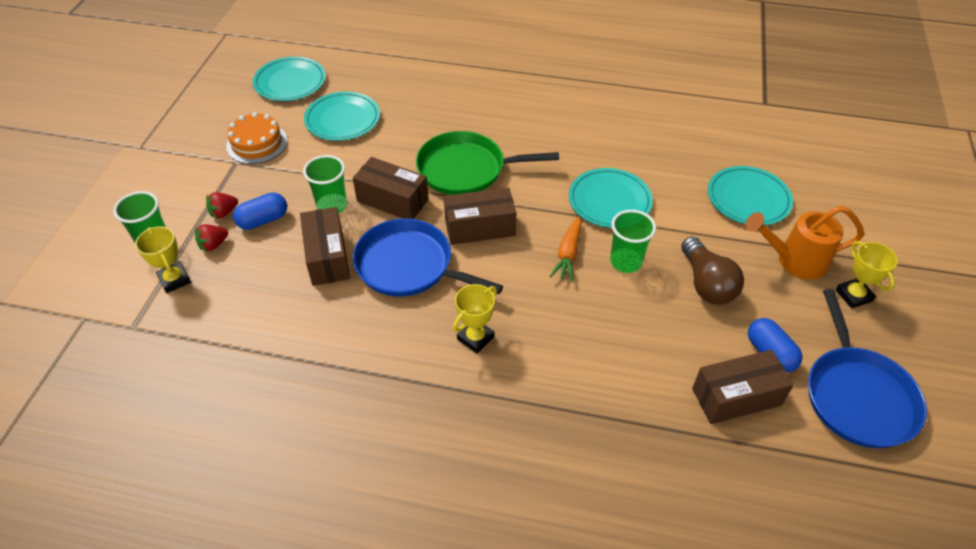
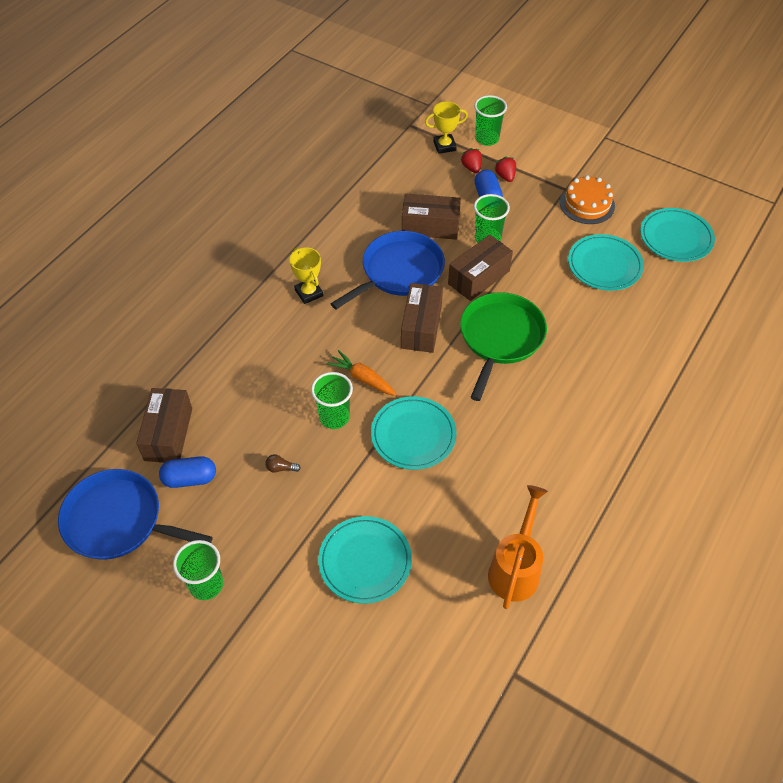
camera: 110 degrees right, 5 degrees up
(706, 283) = (281, 468): brown light bulb -> brown light bulb, size x0.40
(794, 261) = (269, 557): orange watering can -> orange watering can (515, 568)
(853, 295) = (206, 584): yellow trophy -> green cup

